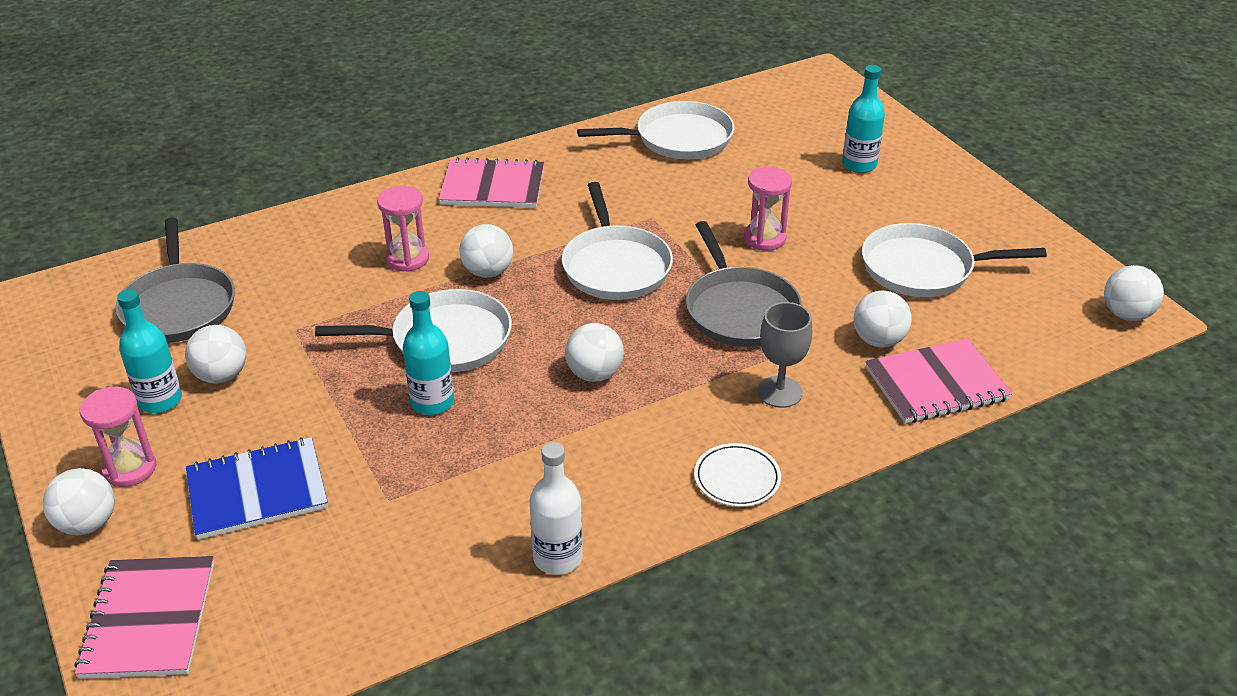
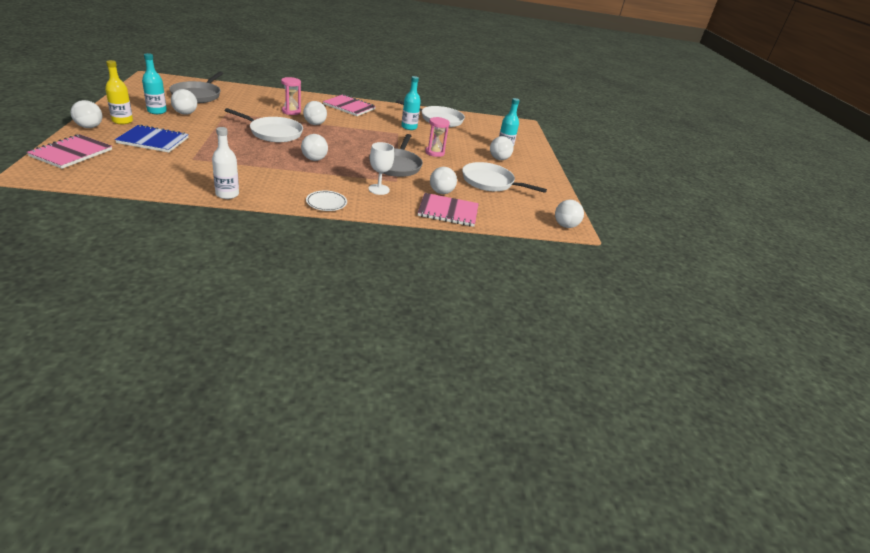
camera: 20 degrees right, 5 degrees down
(130, 468) = (122, 121): pink hourglass -> yellow bottle
(432, 402) = (245, 144): turquoise bottle -> turquoise bottle (409, 127)
(615, 266) = (364, 139): white pan -> none
(779, 392) = (379, 189): grey goblet -> white goblet
(876, 197) = (499, 159): none -> white ball

